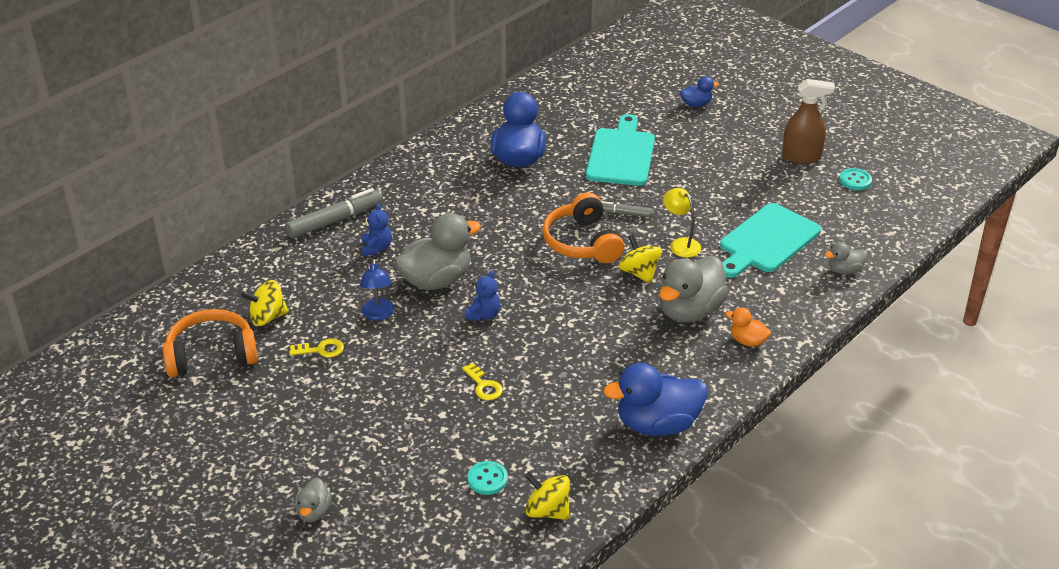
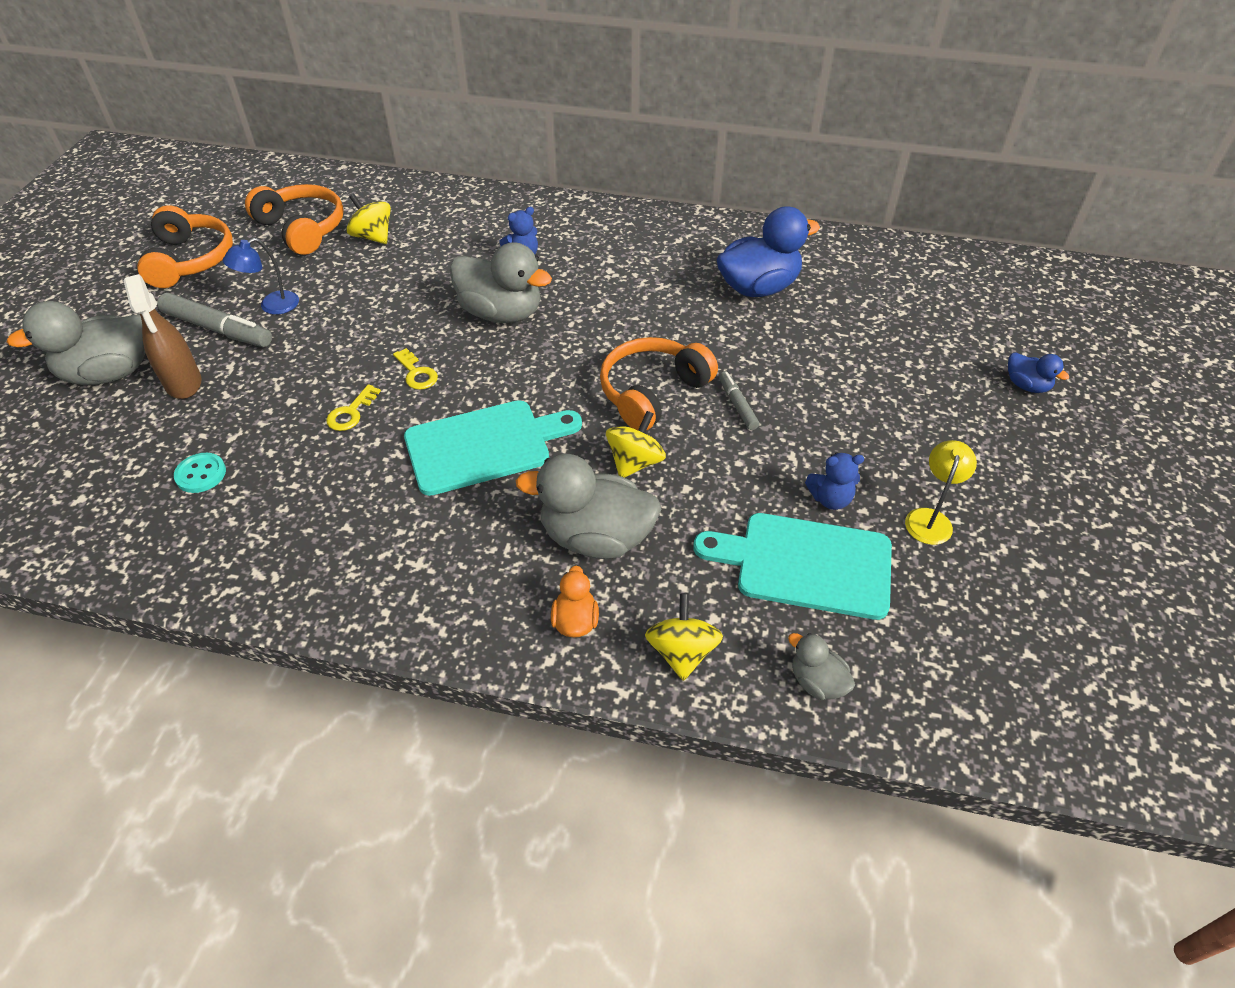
camera: 60 degrees right, 10 degrees up
(189, 434) = (190, 260): none -> orange headphones
(314, 512) = (110, 373): grey duck -> grey duck, size x2.02
(321, 350) = (345, 285): yellow key -> yellow key (417, 373)
(335, 220) = (544, 216): grey marker -> grey marker (218, 329)
(378, 315) = (420, 298): blue lamp -> blue lamp (272, 306)
(483, 315) = (468, 367): blue teddy bear -> blue teddy bear (830, 499)
(547, 511) = (165, 543): yellow spinning top -> yellow spinning top (682, 652)
(621, 154) = (849, 360): turquoise cutting board -> turquoise cutting board (484, 446)
(657, 424) = (358, 587): blue duck -> none
(680, 244) = (722, 479): yellow lamp -> yellow lamp (930, 518)
(801, 157) = (1033, 534): brown spray bottle -> brown spray bottle (183, 383)
(855, 180) = (1045, 618): turquoise button -> none

